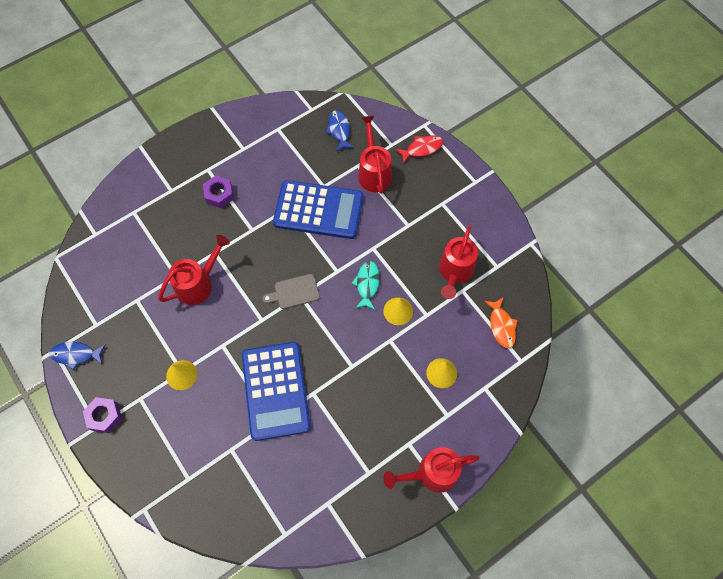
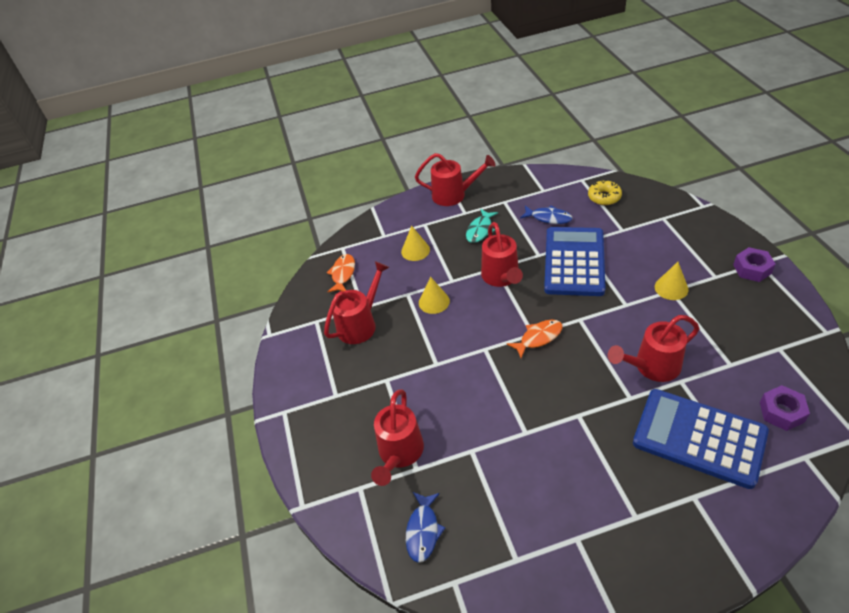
camera: 155 degrees left, 20 degrees down
(76, 355) = (797, 324): blue fish -> blue fish (548, 218)
(219, 194) = (619, 472): purple nut -> purple nut (781, 412)
(255, 504) = (604, 197): none -> yellow donut
(294, 292) = (538, 338): grey cutting board -> orange fish
(318, 210) = (487, 420): blue calculator -> blue calculator (699, 438)
(342, 354) = (501, 278): none -> red watering can
(367, 284) = (456, 330): turquoise fish -> turquoise fish (480, 230)
(422, 149) = (323, 471): red fish -> none

